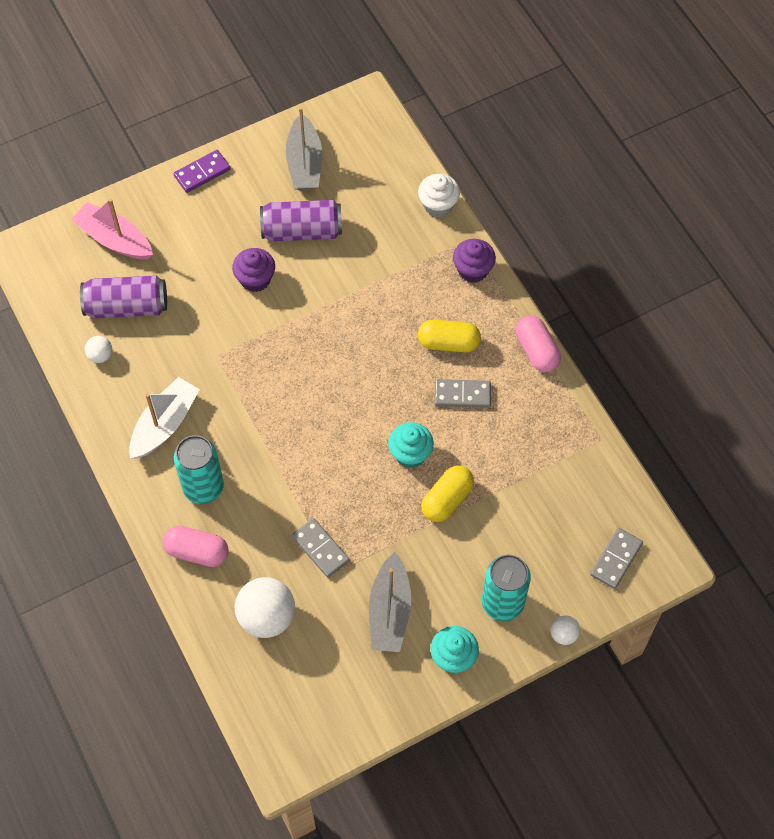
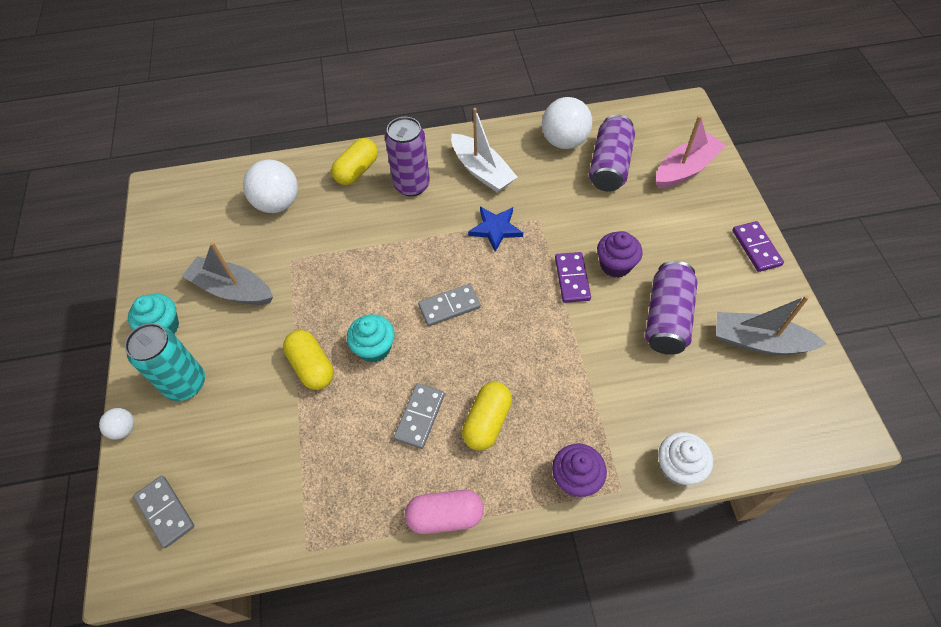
camera: 110 degrees right, 5 degrees down
(100, 355) = (564, 141): white ball -> white ball, size x2.03
(197, 552) = (357, 171): pink capsule -> yellow capsule
(203, 487) = (412, 185): turquoise can -> purple can
(241, 390) = (495, 229): none -> blue star
(282, 311) = (572, 279): none -> purple domino
(320, 549) = (316, 253): grey domino -> grey domino (449, 306)

